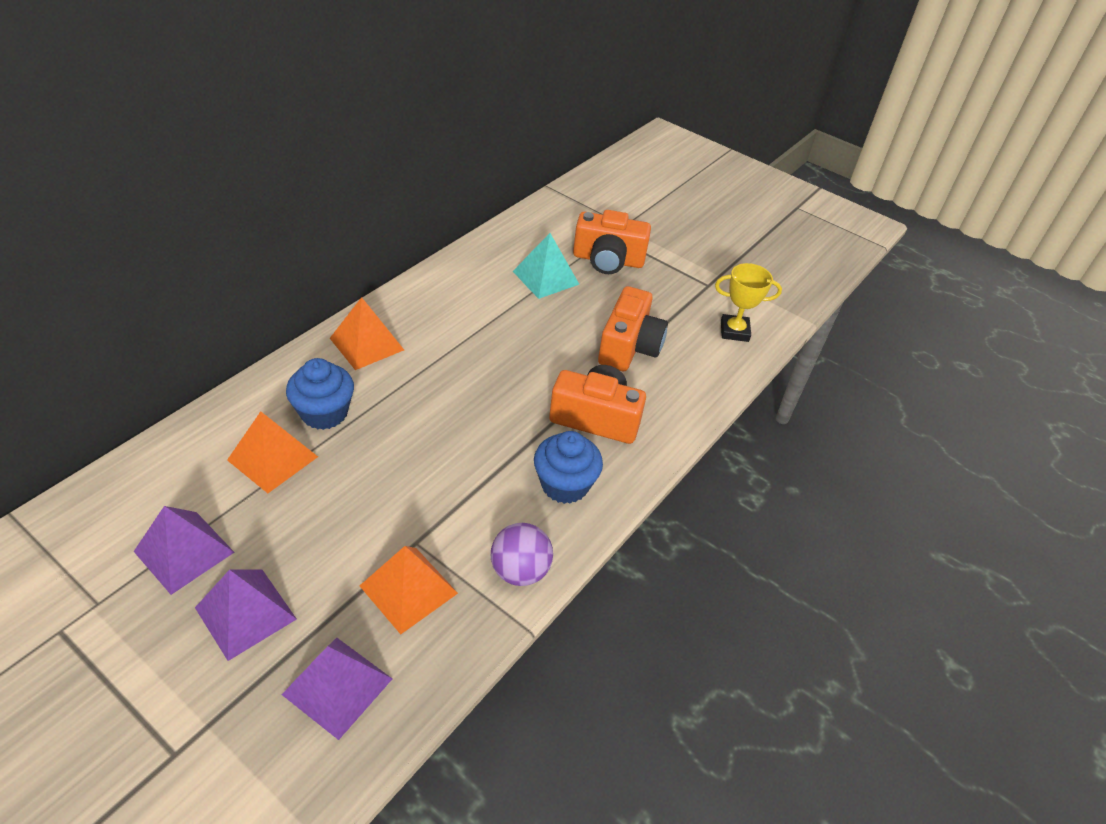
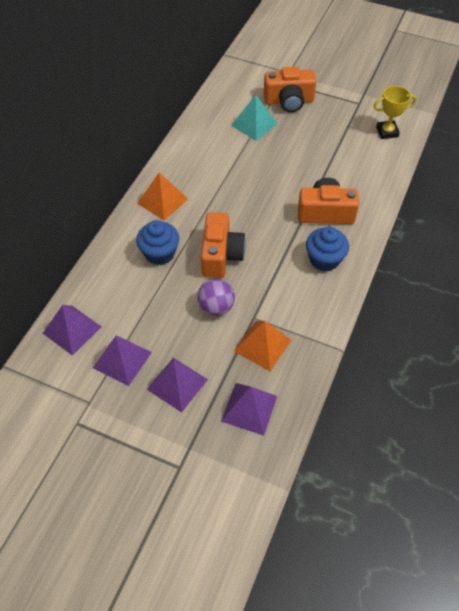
camera: 10 degrees left, 10 degrees up
(138, 487) = (72, 330): none -> purple pyramid
(273, 458) = (143, 290): orange pyramid -> none
(520, 571) = (320, 317): purple ball -> purple ball (216, 307)
(629, 347) = (326, 160): orange camera -> orange camera (221, 255)

